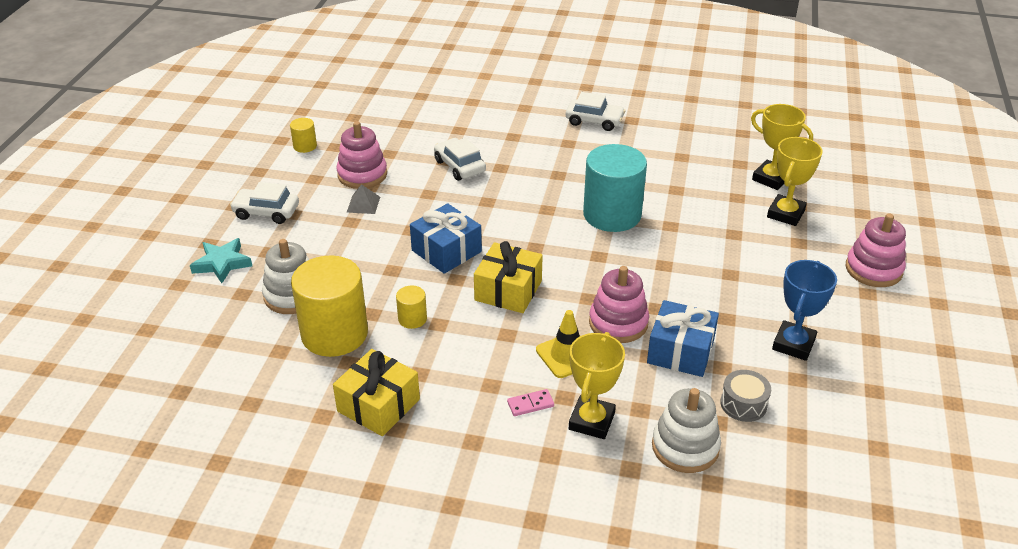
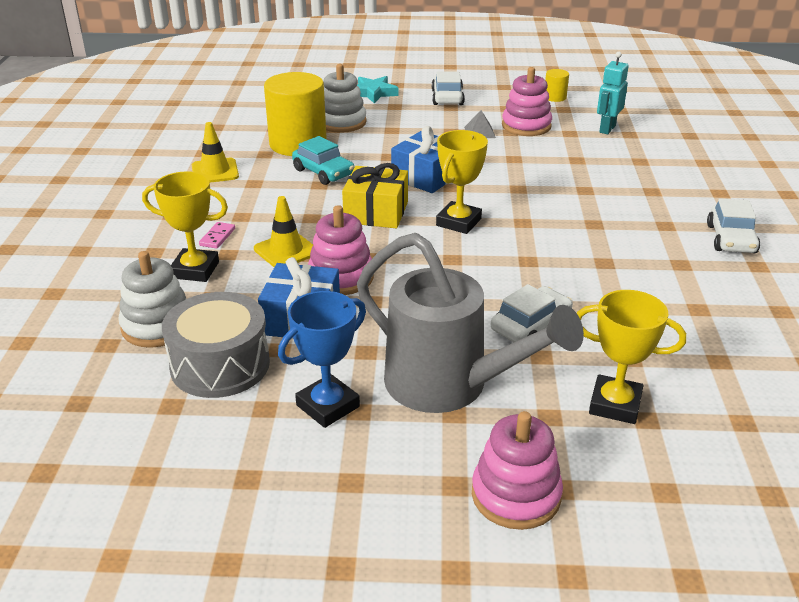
camera: 80 degrees right, 5 degrees down
(378, 405) = (215, 171): yellow gift -> yellow traffic cone
(390, 132) = (607, 129): none -> turquoise robot
(412, 319) = (323, 172): yellow cylinder -> turquoise car
(459, 166) = (571, 168): white car -> white car (530, 326)
(530, 404) = (217, 237): pink domino -> pink domino turned 45 degrees clockwise
(612, 214) = (535, 263): turquoise cylinder -> none
(743, 404) = (220, 365): grey drum -> grey drum, size x1.83
(768, 281) = (448, 386): none -> grey watering can
(771, 178) = (700, 391): yellow trophy -> yellow trophy (458, 222)
(793, 344) = (327, 406): blue trophy -> blue trophy turned 60 degrees counterclockwise

